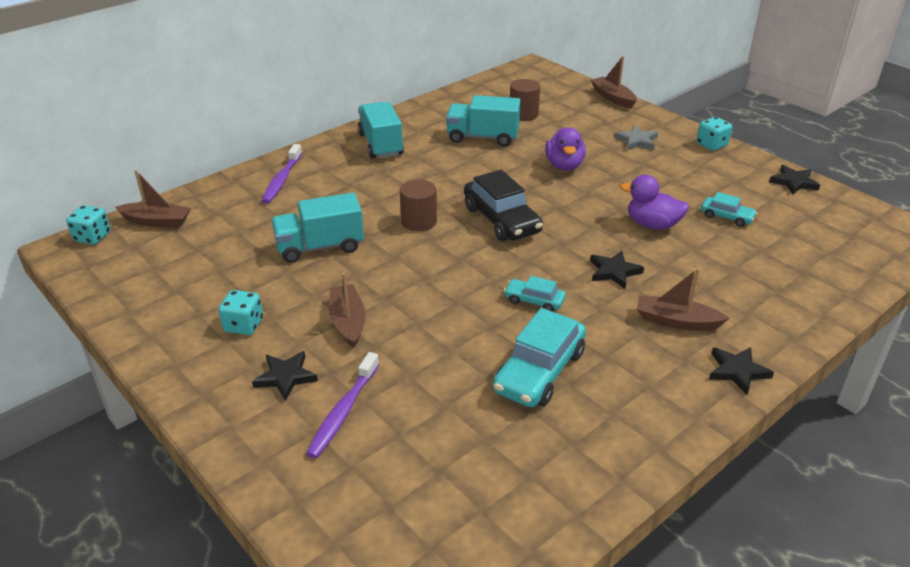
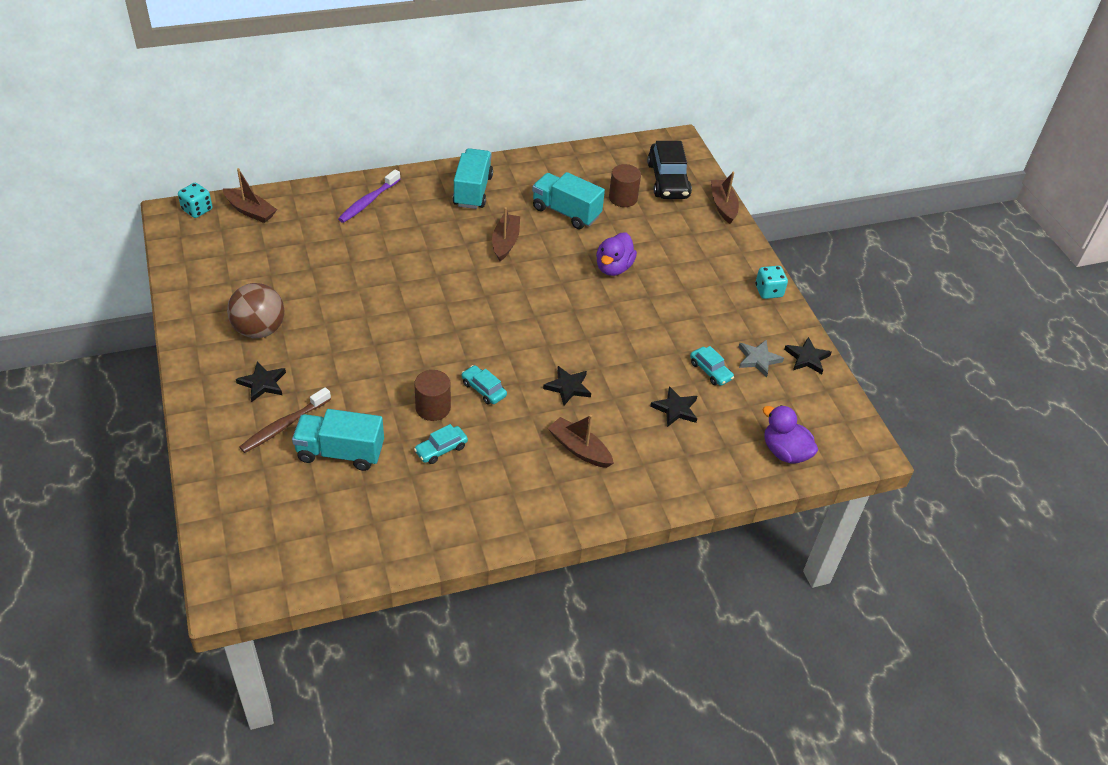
camera: 20 degrees right, 10 degrees up
(243, 325) = (259, 330): turquoise dice -> brown ball
(320, 247) = (356, 279): turquoise truck -> turquoise truck (340, 452)
(343, 412) = (284, 426): purple toothbrush -> brown toothbrush
(348, 322) = (333, 355): brown boat -> brown boat (505, 242)
(419, 221) = (448, 282): brown cylinder -> brown cylinder (433, 408)
(501, 220) = (516, 305): black car -> black car (668, 180)
(539, 371) = (441, 449): turquoise car -> turquoise car, size x0.53
(637, 141) = (702, 263): grey star -> grey star (758, 359)
(652, 224) = (639, 355): purple duck -> purple duck (785, 452)
(737, 371) = (589, 508): black star -> black star (675, 409)

